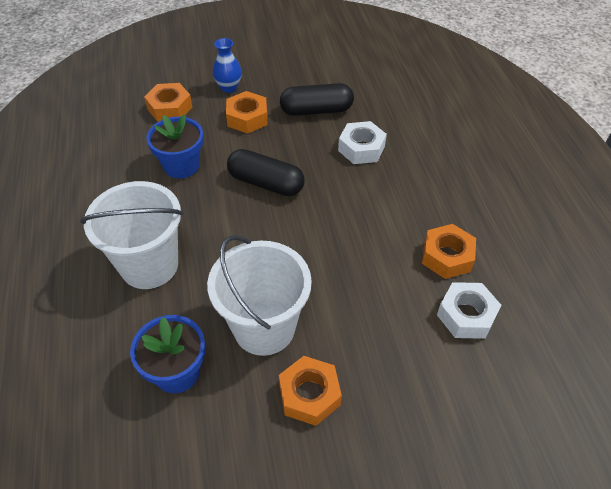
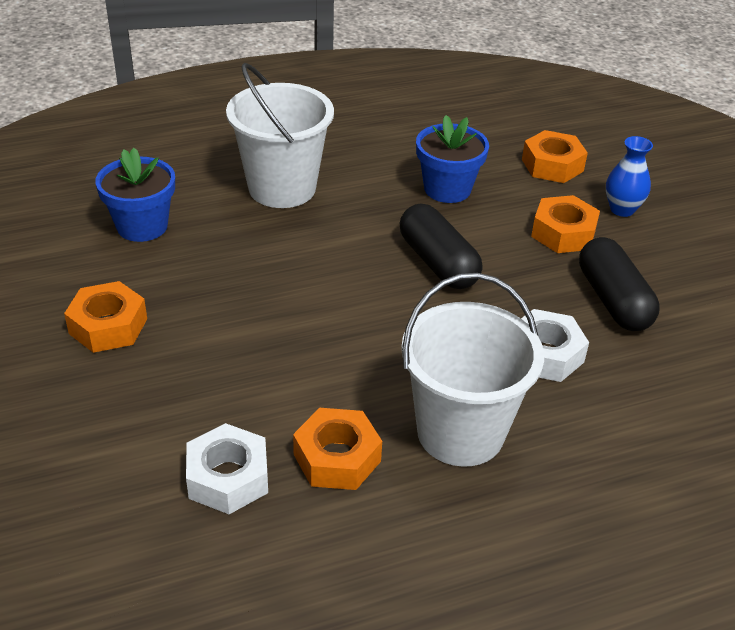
camera: 80 degrees right, 10 degrees down
(264, 328) = (200, 282): white bucket -> white bucket (460, 432)
(266, 183) = (438, 262): black capsule -> black capsule turned 45 degrees counterclockwise

